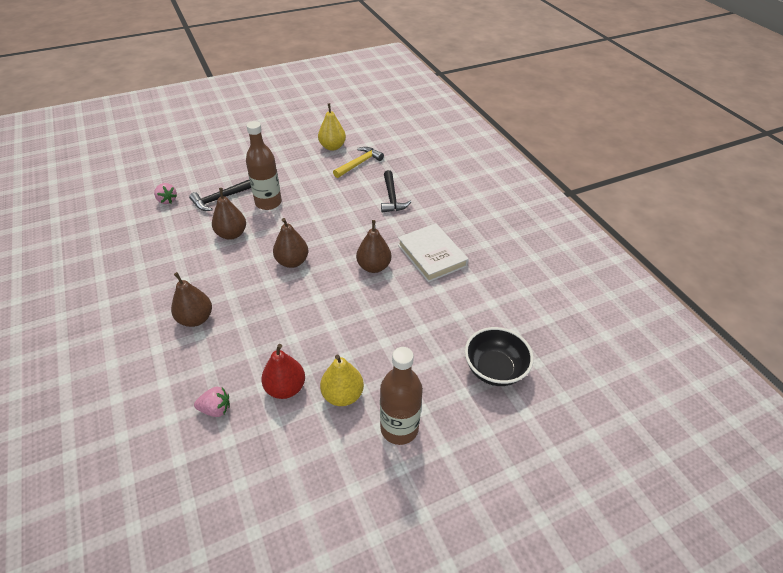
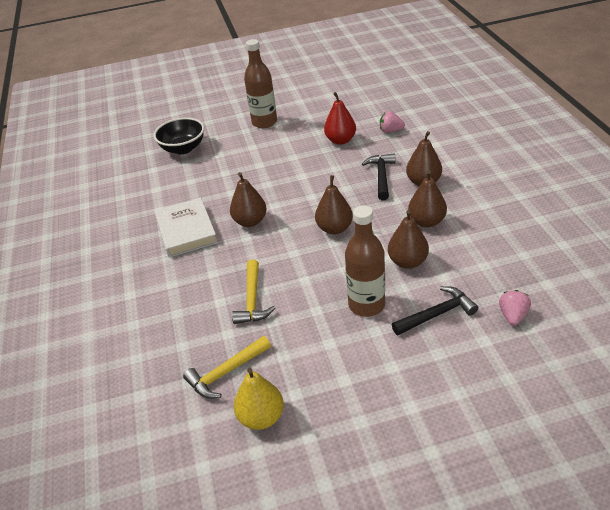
camera: 165 degrees left, 5 degrees down
(167, 200) = (512, 316): pink strawberry -> pink strawberry turned 45 degrees clockwise
(206, 271) = (426, 221): none -> brown pear
(342, 395) = (299, 137): yellow pear -> none
(353, 203) = (252, 299): none -> yellow hammer
(392, 197) = (200, 306): black hammer -> black hammer (381, 176)

